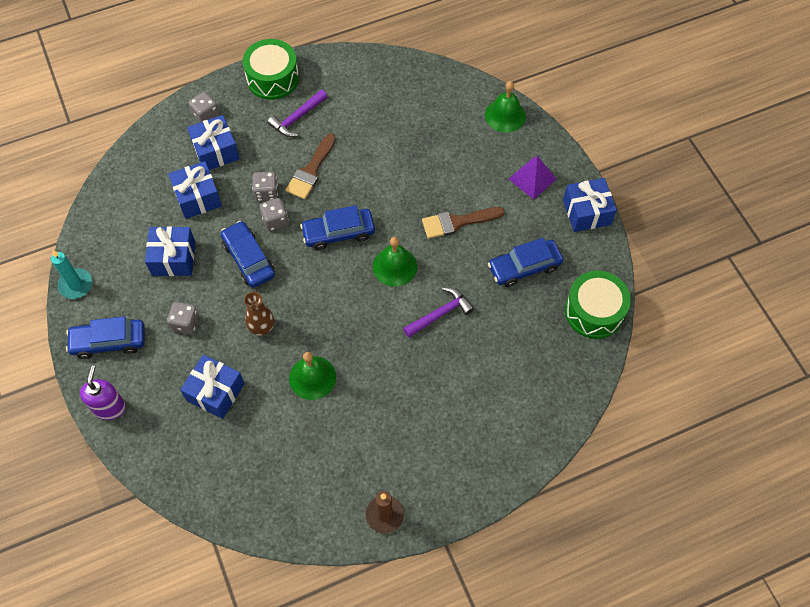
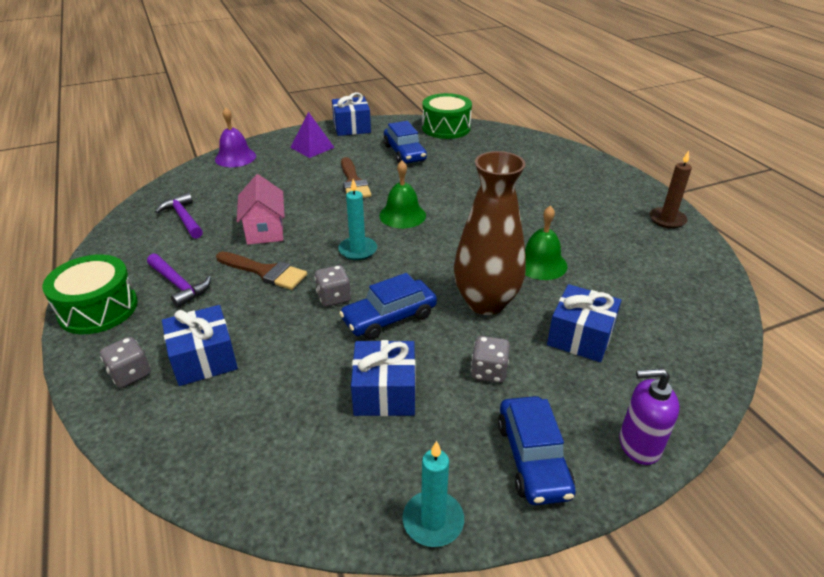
camera: 90 degrees left, 25 degrees down
(198, 197) = (282, 373): blue gift -> none
(262, 328) = (486, 302): brown vase -> brown vase, size x1.97
(266, 192) = (289, 307): grey dice -> none
(338, 233) = (358, 250): blue car -> turquoise candle
(371, 161) = (265, 230): none -> pink house
(440, 314) = (455, 191): purple hammer -> purple hammer (183, 218)
(505, 115) = (235, 157): green bell -> purple bell

